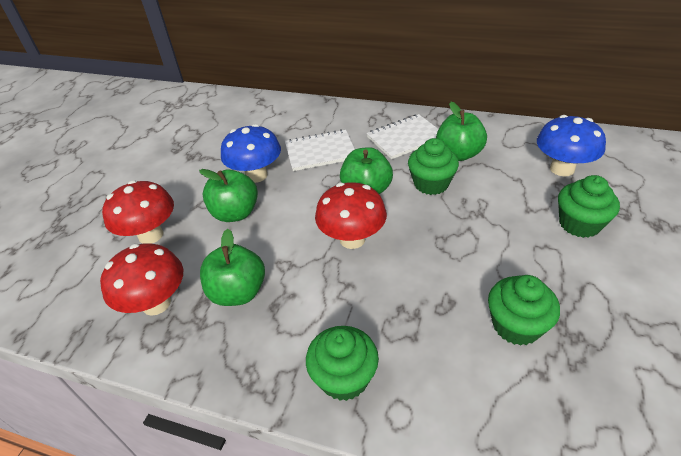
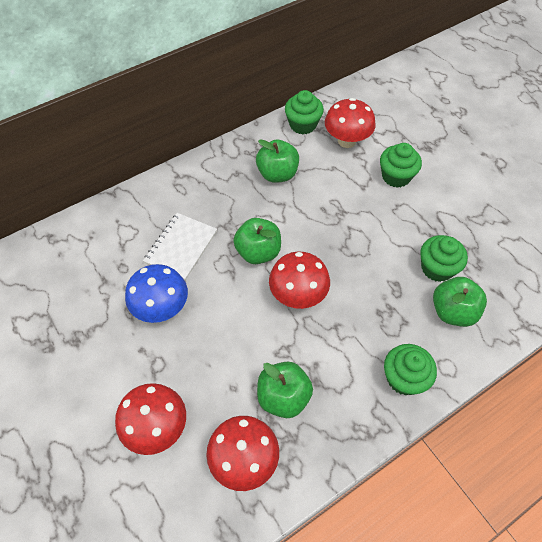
camera: 55 degrees left, 15 degrees up
(235, 213) = (194, 350): green apple -> green apple (452, 311)
(405, 138) = (226, 186): white notebook -> none
(431, 184) = (290, 212): green cupcake -> green cupcake (303, 124)
(562, 169) = (346, 141): blue mushroom -> red mushroom

